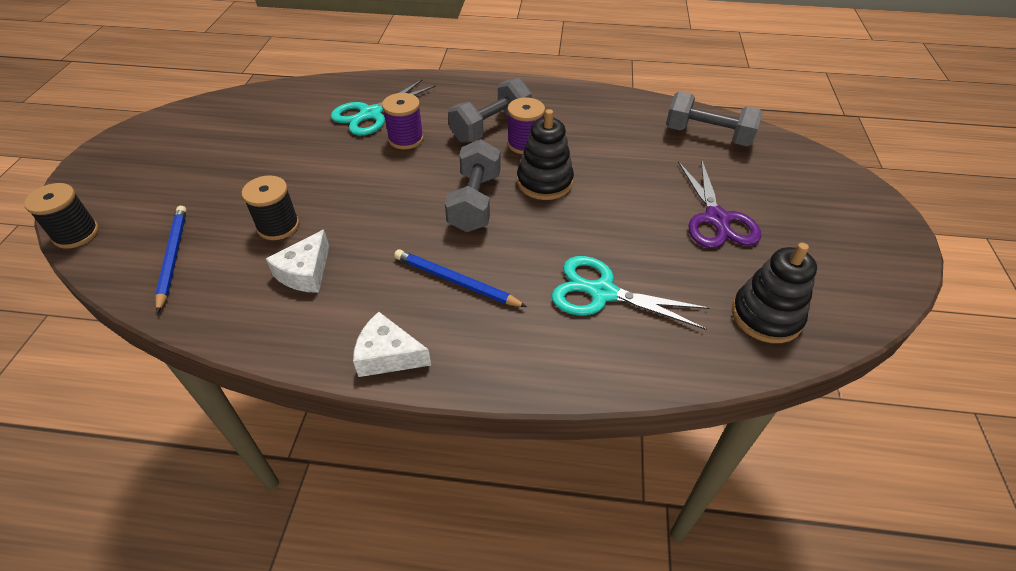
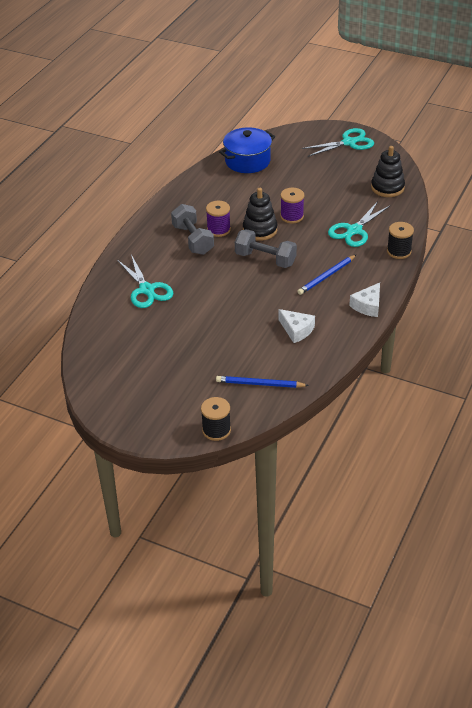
camera: 70 degrees left, 5 degrees down
(278, 226) = (250, 339): black spool -> black spool (399, 251)
(406, 139) = (186, 277): purple spool -> purple spool (292, 216)
(708, 136) = (247, 161): grey dumbbell -> blue pot
(716, 219) = (318, 180): purple scissors -> none
(860, 234) = (349, 142): none -> turquoise scissors

